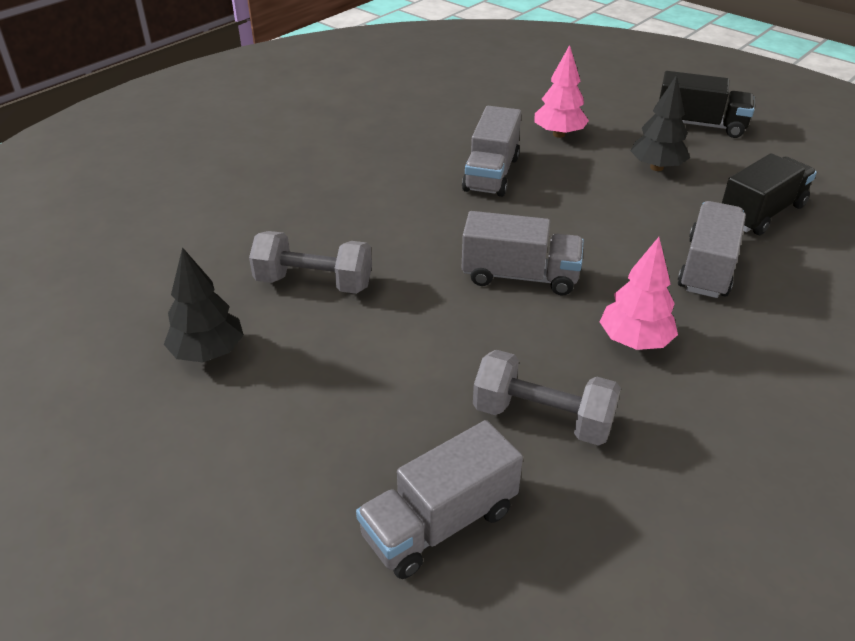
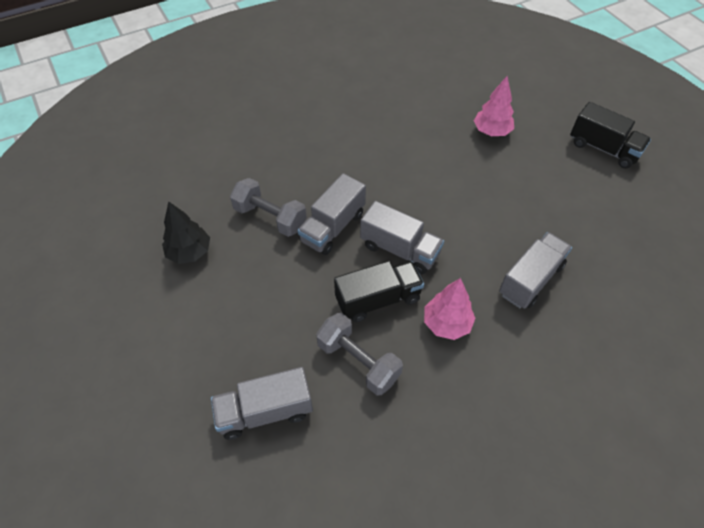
camera: 20 degrees right, 15 degrees up
(491, 174) = (425, 156): grey truck -> grey truck (333, 227)
(656, 167) = (546, 181): black tree -> none
(761, 213) = (599, 243): black truck -> black truck (378, 299)

